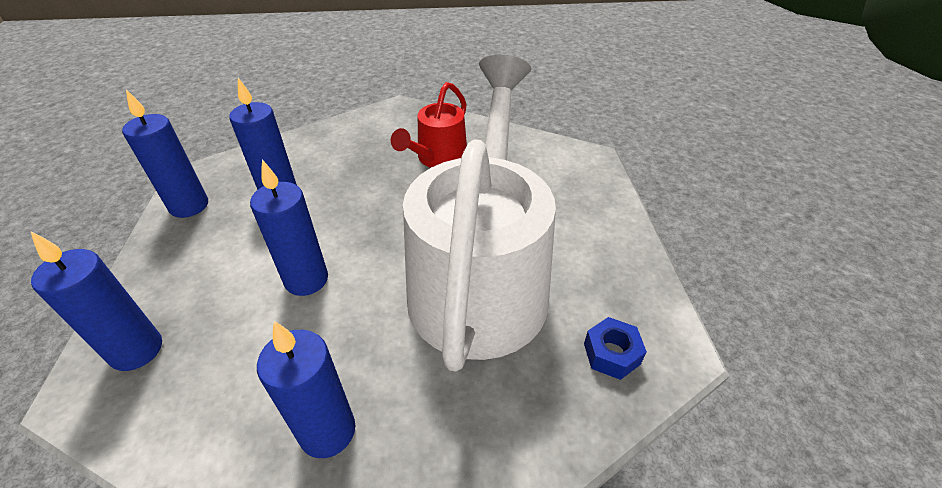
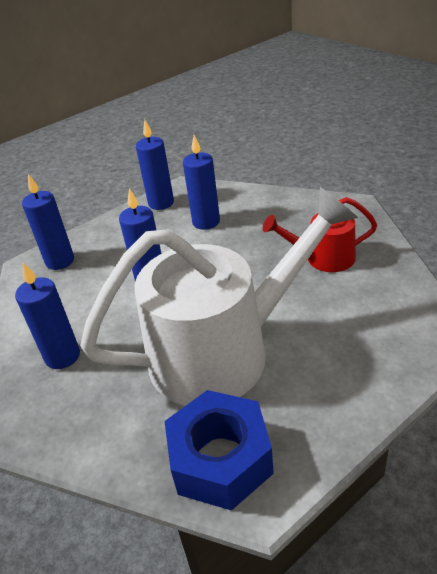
camera: 60 degrees right, 5 degrees down
(611, 354) = (220, 459): blue nut -> blue nut, size x2.12

